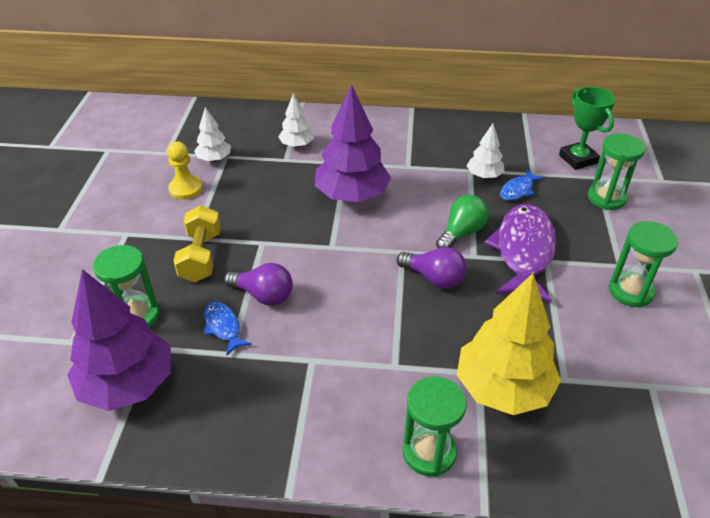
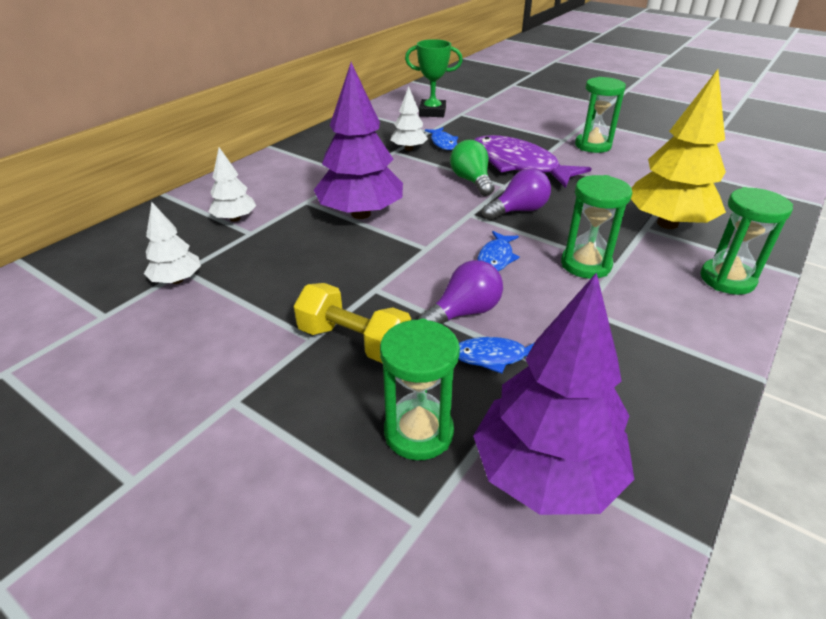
camera: 60 degrees left, 5 degrees down
(185, 189) = (206, 319): yellow pawn -> none
(347, 289) = (496, 258): none -> blue fish
(606, 198) = (487, 119): green hourglass -> green hourglass (586, 264)

